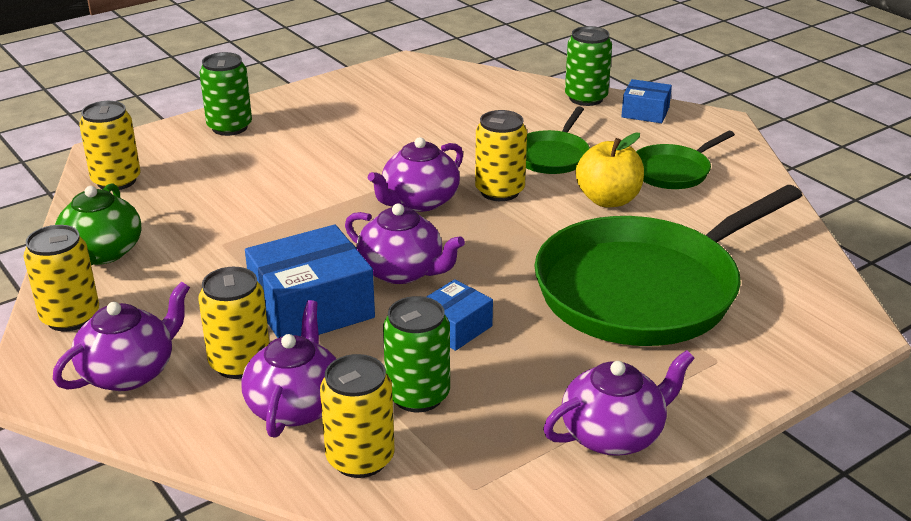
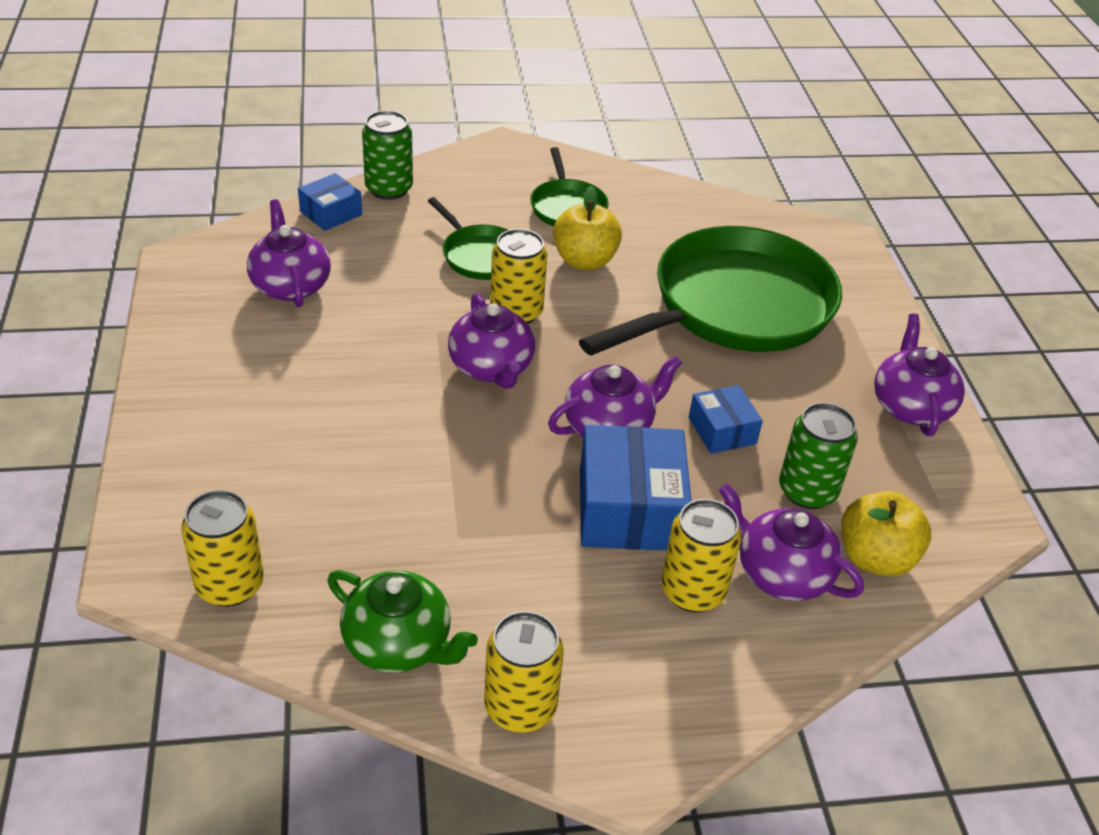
camera: 65 degrees left, 10 degrees up
(129, 372) = (659, 682): purple teapot -> purple teapot (290, 285)
(229, 127) = (189, 445): green can -> none
(360, 459) = (875, 558): yellow can -> yellow apple
(644, 290) = (735, 306): green pan -> green pan turned 120 degrees counterclockwise
(645, 112) = (450, 172): blue box -> blue box (331, 213)

